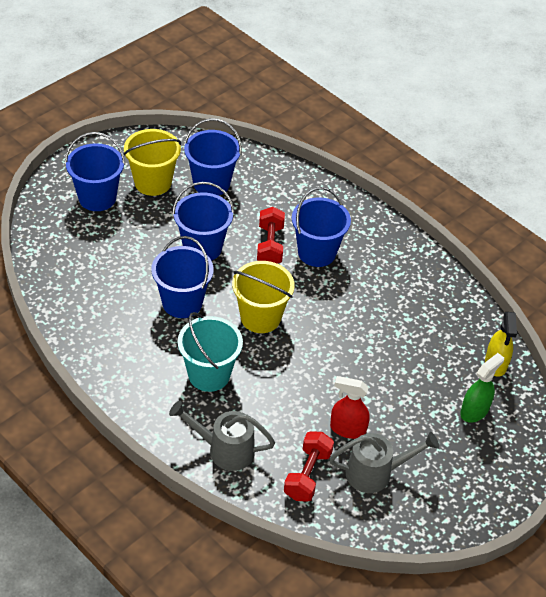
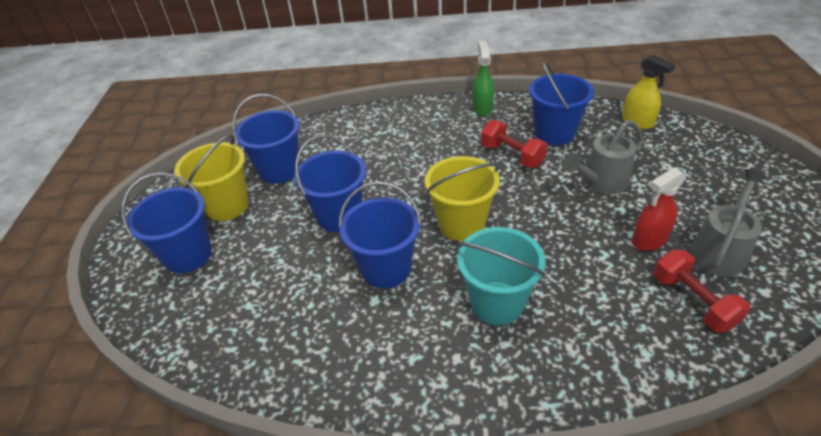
camera: 40 degrees left, 5 degrees down
(224, 449) = (612, 351): grey watering can -> grey watering can (600, 182)
(270, 246) = (388, 174): red dumbbell -> red dumbbell (512, 155)
(317, 252) = (427, 152): blue bucket -> blue bucket (554, 133)
(474, 411) = (681, 156): green spray bottle -> green spray bottle (482, 108)

